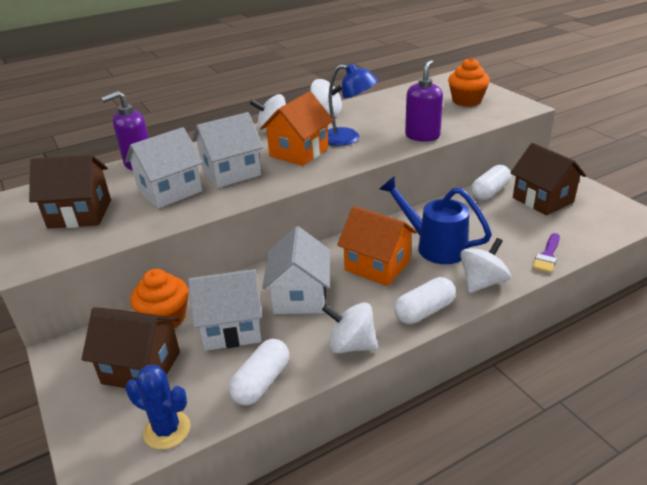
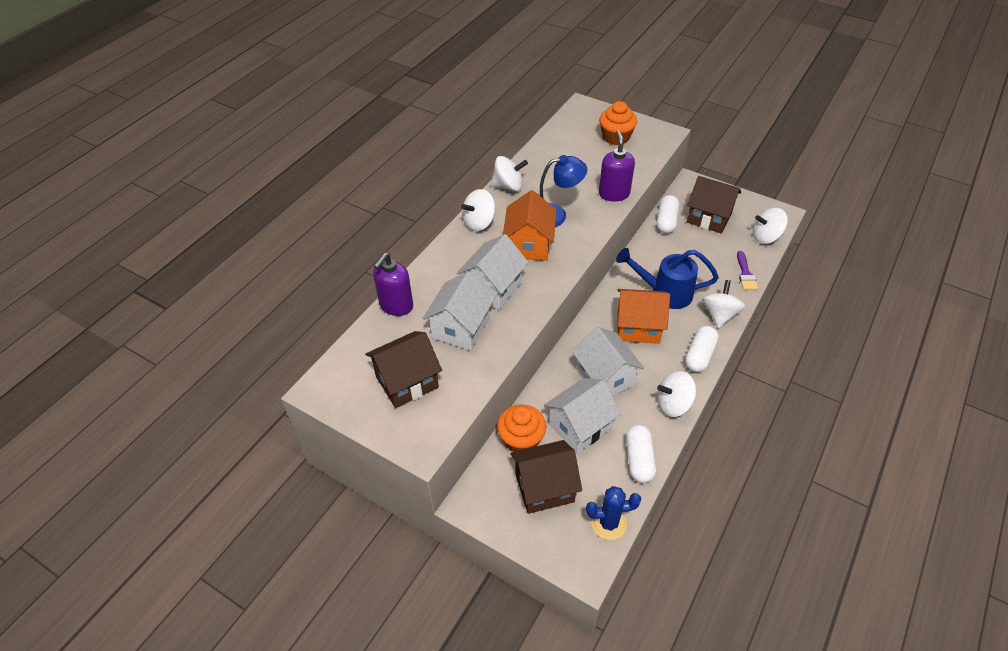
camera: 30 degrees left, 15 degrees up
(601, 231) = (766, 237): none -> white spinning top

